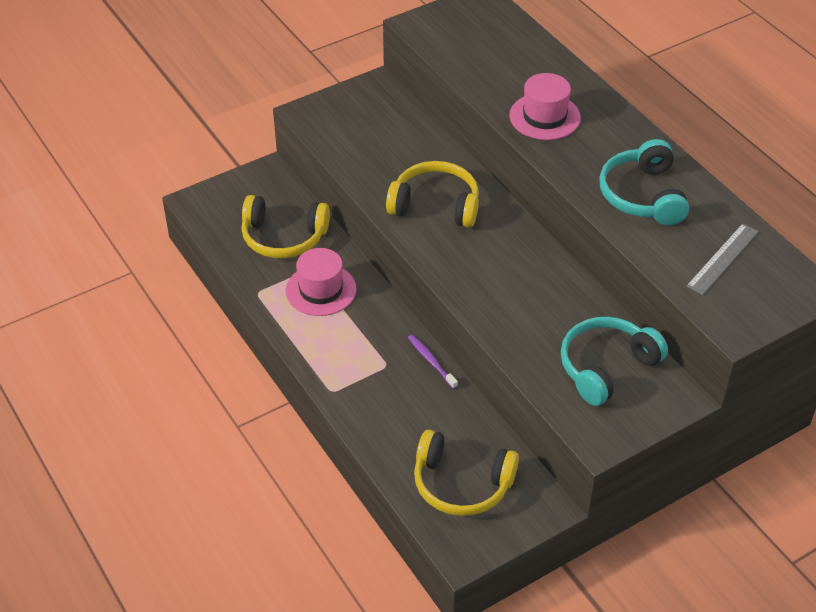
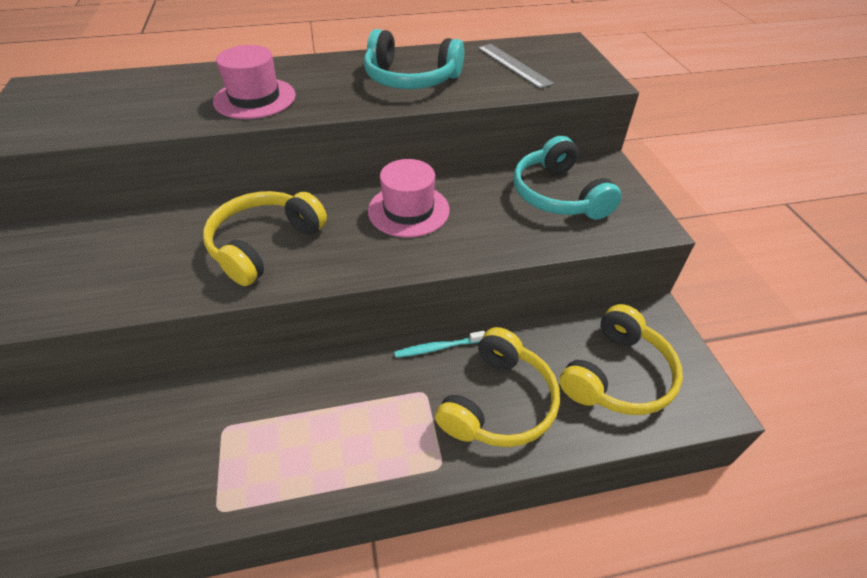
camera: 70 degrees left, 0 degrees up
(283, 237) = (144, 441): yellow headphones -> yellow headphones (498, 402)
(321, 290) = (266, 425): pink hat -> pink hat (408, 210)
(431, 361) = (437, 348): purple toothbrush -> turquoise toothbrush

